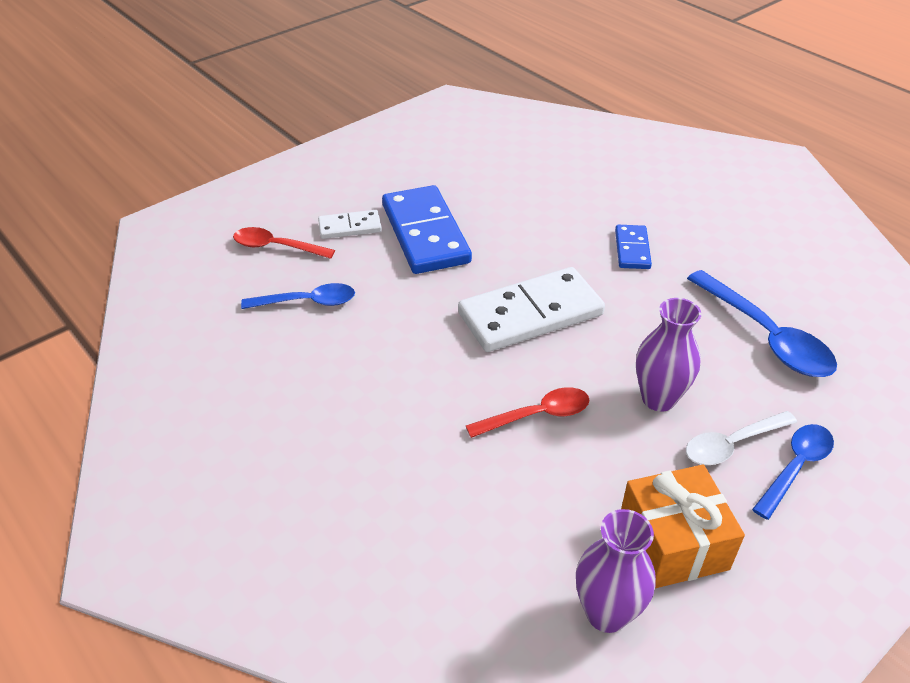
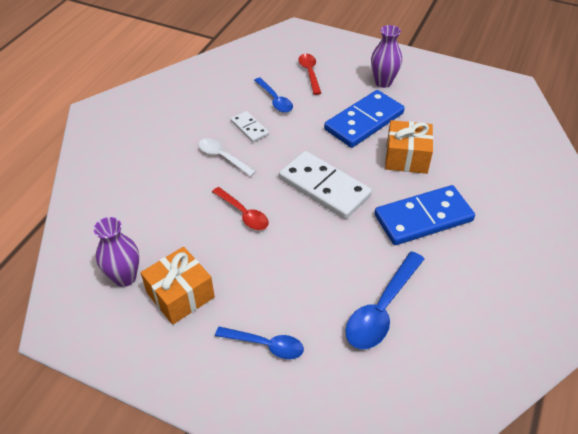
camera: 65 degrees right, 5 degrees up
(350, 227) = (347, 91): white domino -> white domino (249, 128)
(520, 224) = (406, 158): none -> orange gift
(632, 249) = (423, 218): blue domino -> blue domino, size x1.96
(658, 399) = (287, 264): purple vase -> purple vase (383, 82)
(732, 444) = (268, 308): white spoon -> white spoon (222, 157)

